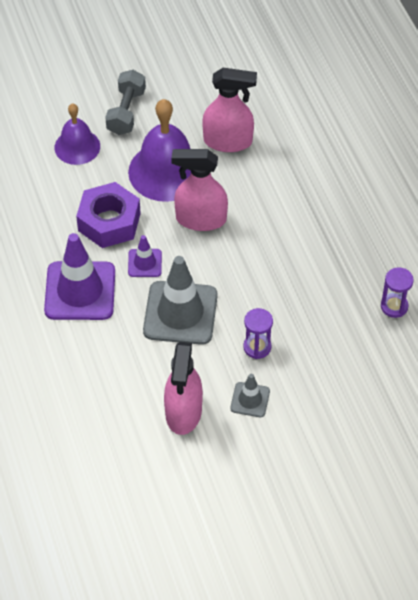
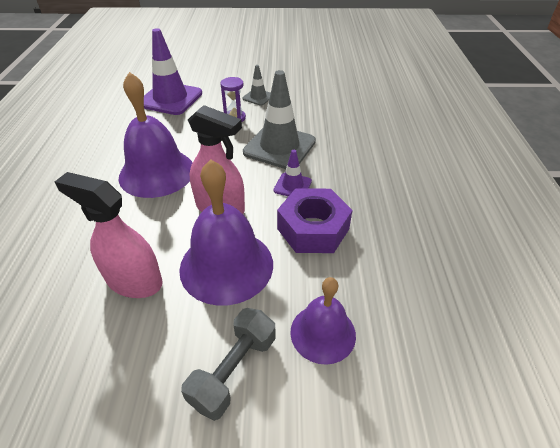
camera: 160 degrees left, 10 degrees down
(80, 291) = (360, 179): purple traffic cone -> purple traffic cone (170, 99)
(183, 412) = (305, 100): pink spray bottle -> none
(287, 239) = (157, 172): none -> purple bell
(394, 306) = (121, 117): purple hourglass -> none

